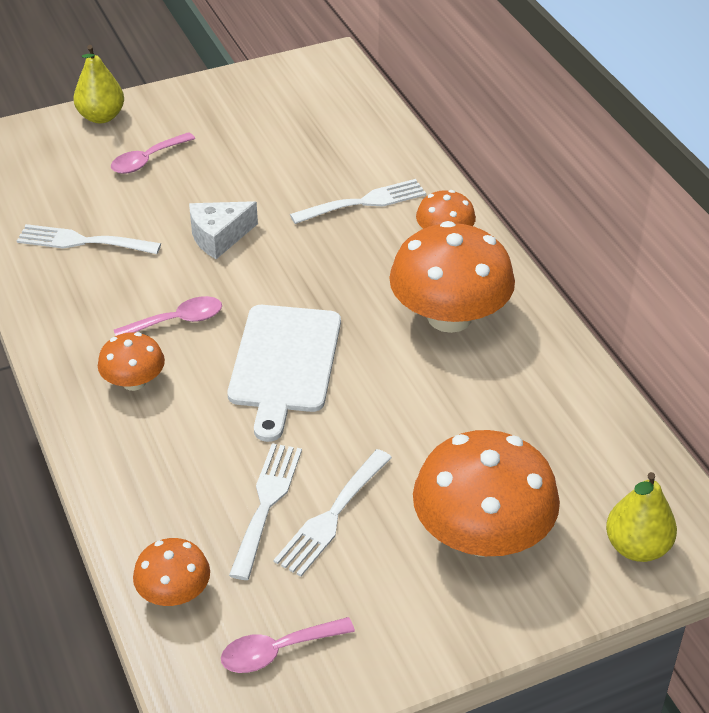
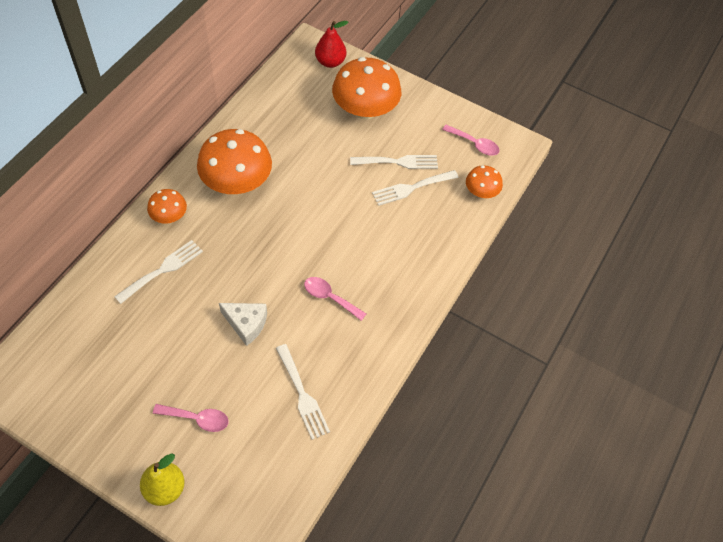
camera: 130 degrees left, 15 degrees up
(134, 382) = (386, 287): orange mushroom -> none
(285, 363) = (322, 231): white cutting board -> none
(364, 202) = (162, 270): white fork -> white fork turned 105 degrees clockwise
(637, 547) = (330, 62): yellow pear -> red pear

